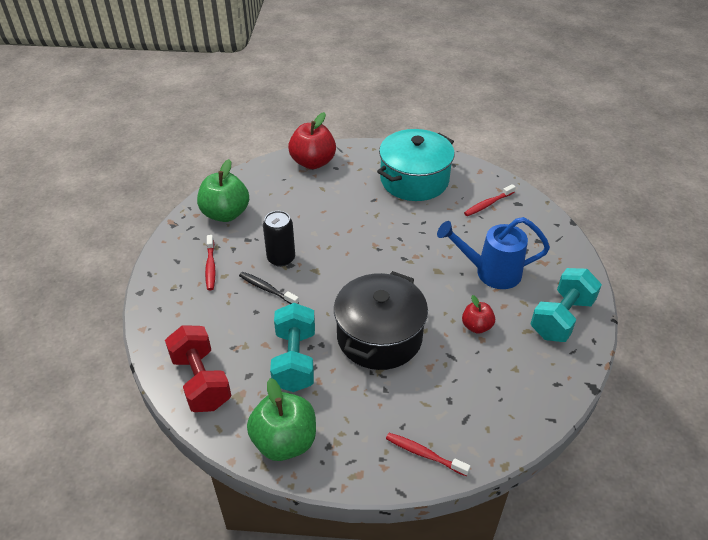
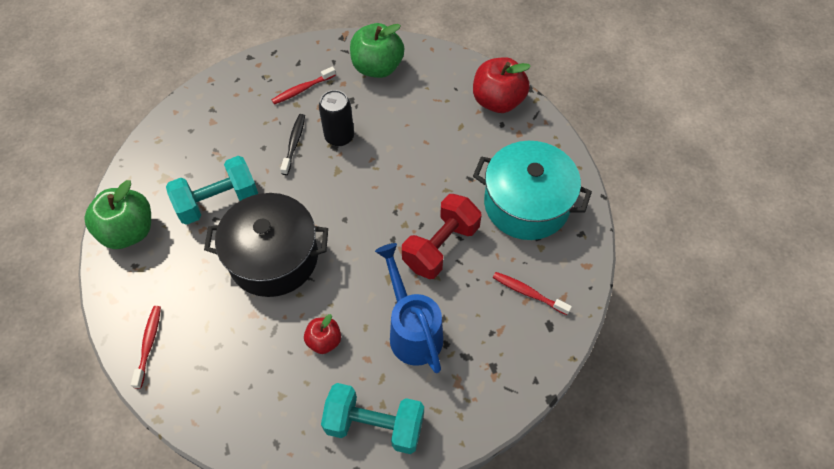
camera: 65 degrees right, 15 degrees up
(201, 381) = (170, 145): red dumbbell -> red dumbbell (440, 246)

